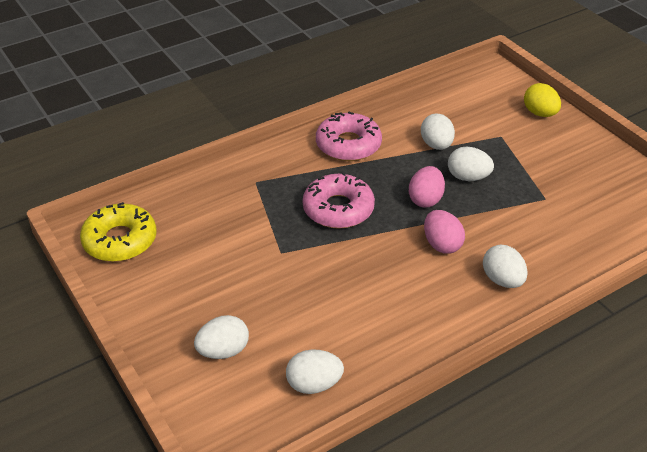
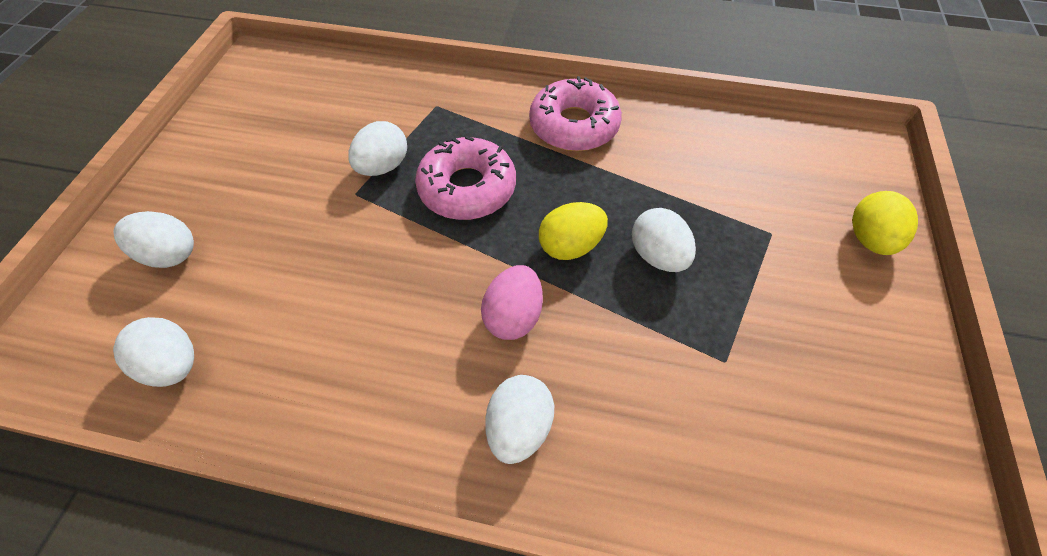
camera: 45 degrees right, 15 degrees up
(120, 240) = (261, 85): yellow donut -> none
(425, 199) = (570, 246): pink egg -> yellow egg
(436, 145) = (671, 190): white egg -> white egg (383, 166)

